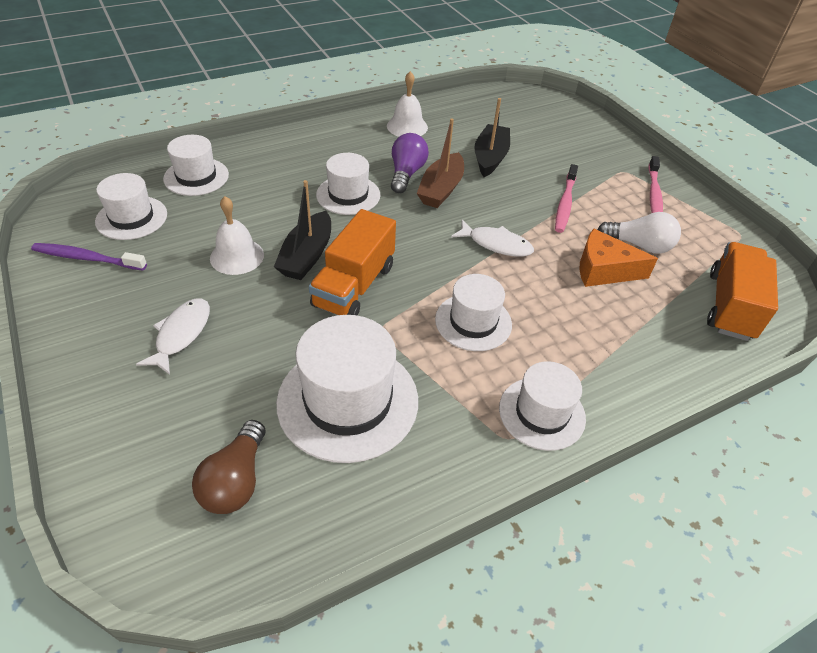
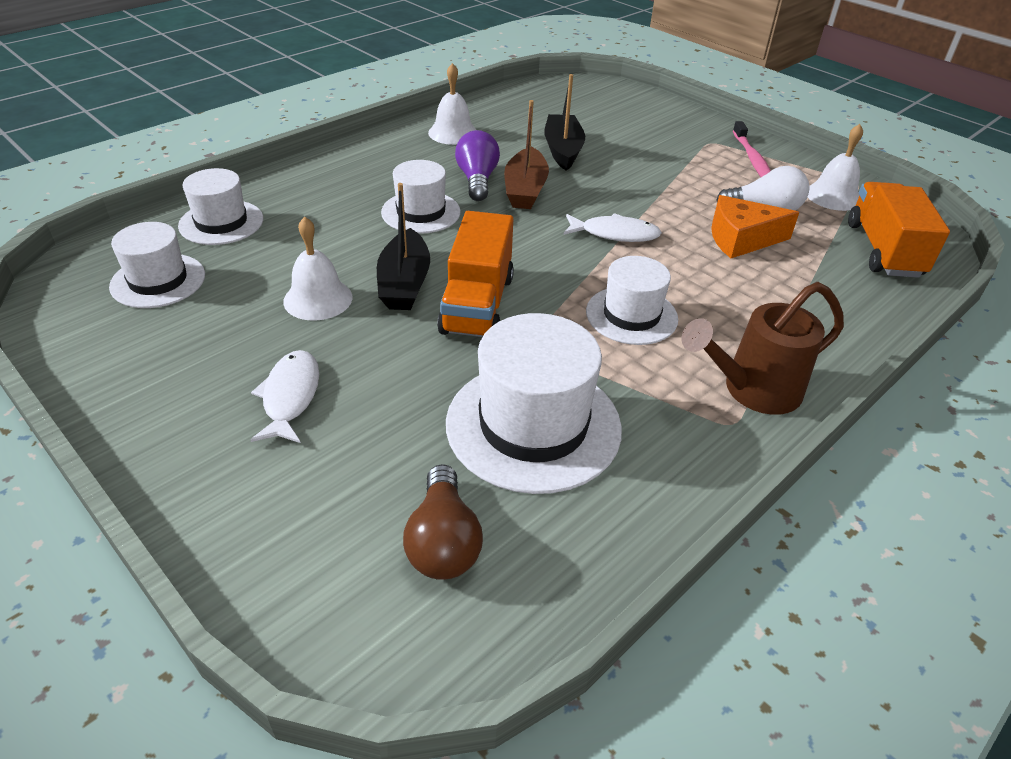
camera: 15 degrees left, 5 degrees down
(87, 258) = (120, 336): purple toothbrush -> none
(542, 413) = (753, 390): white hat -> brown watering can
(565, 204) = (667, 182): pink toothbrush -> none
(710, 244) = (833, 196): none -> white bell

